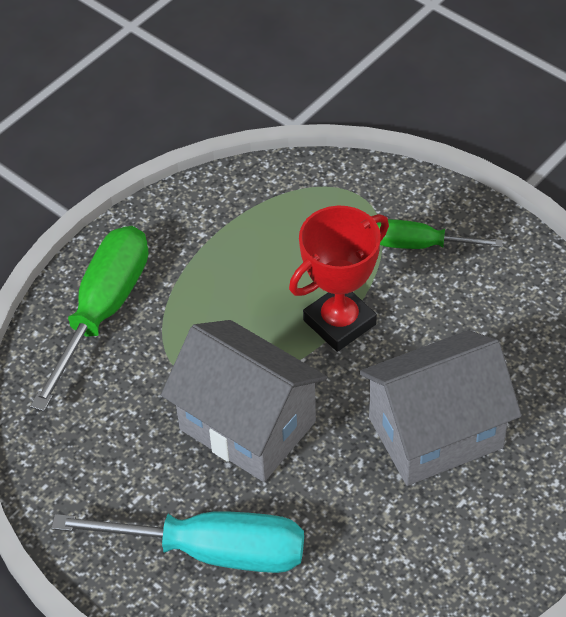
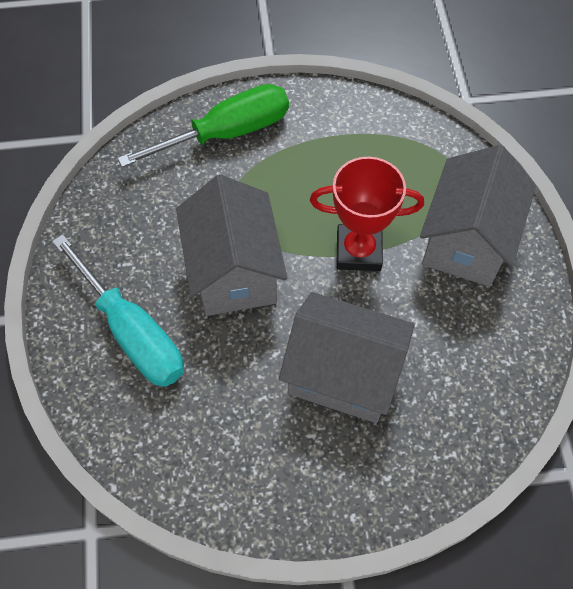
camera: 40 degrees right, 10 degrees up
(421, 245) = (466, 241): green screwdriver -> grey house

